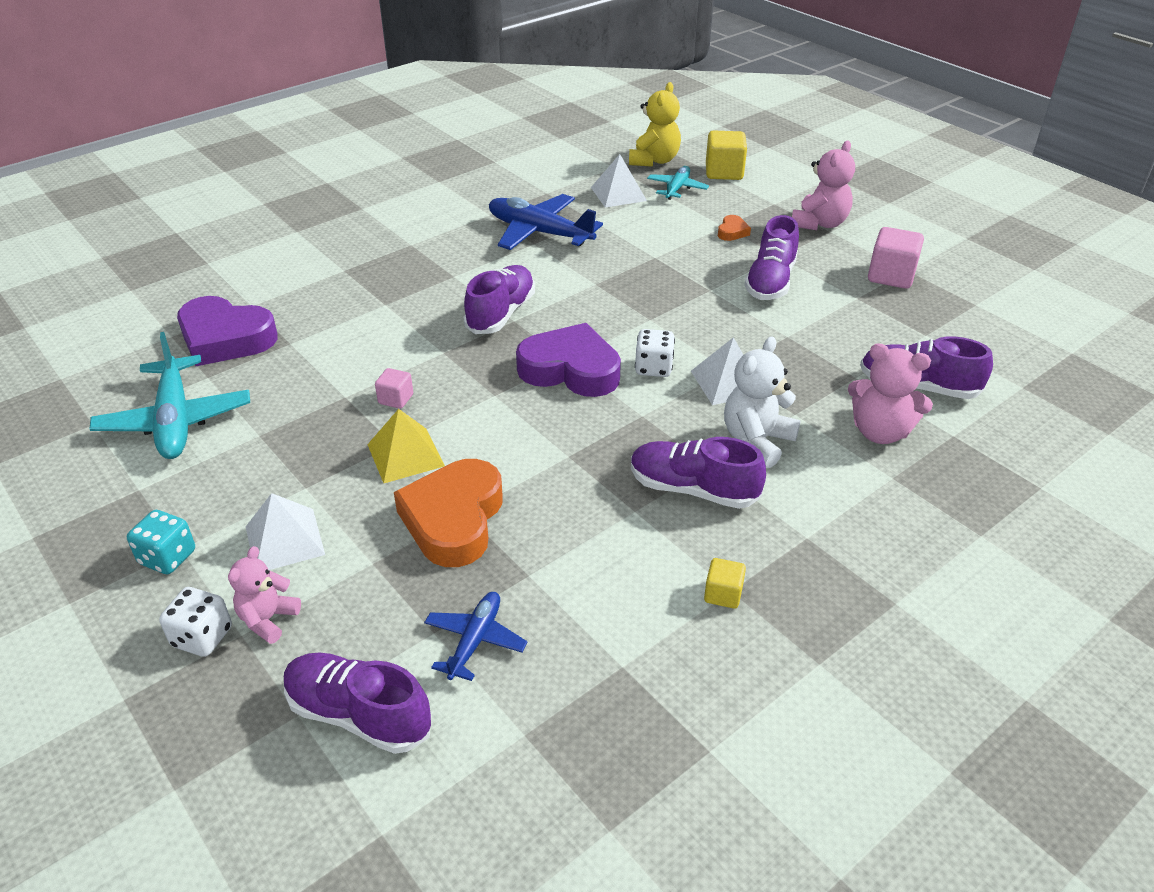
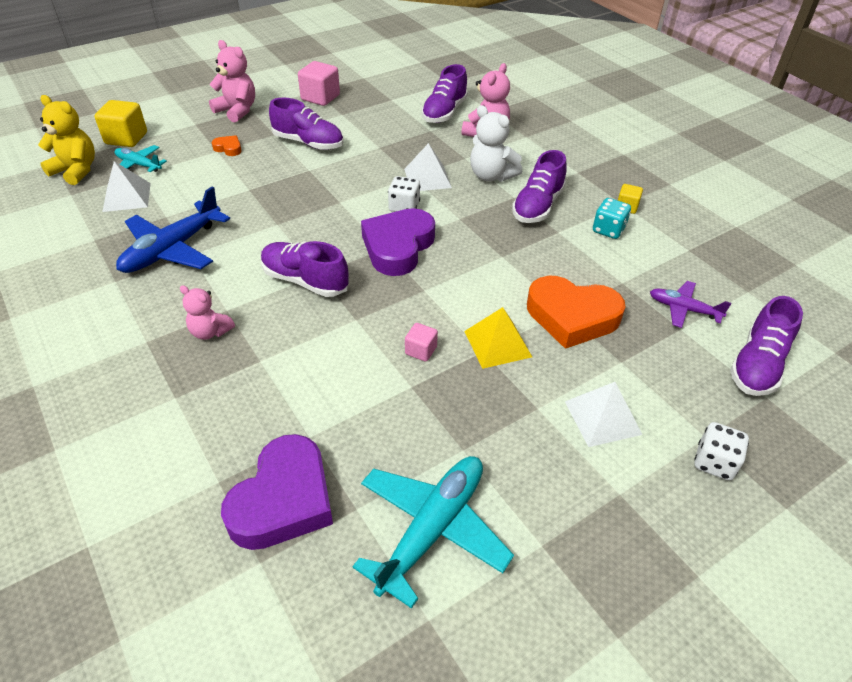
camera: 85 degrees left, 5 degrees up
(167, 557) = (632, 502): turquoise dice -> turquoise dice (608, 230)
(175, 420) = (432, 528): turquoise plane -> turquoise plane turned 45 degrees counterclockwise
(268, 619) = (688, 421): pink teddy bear -> pink teddy bear (210, 332)
(475, 640) = (683, 309): blue plane -> purple plane

